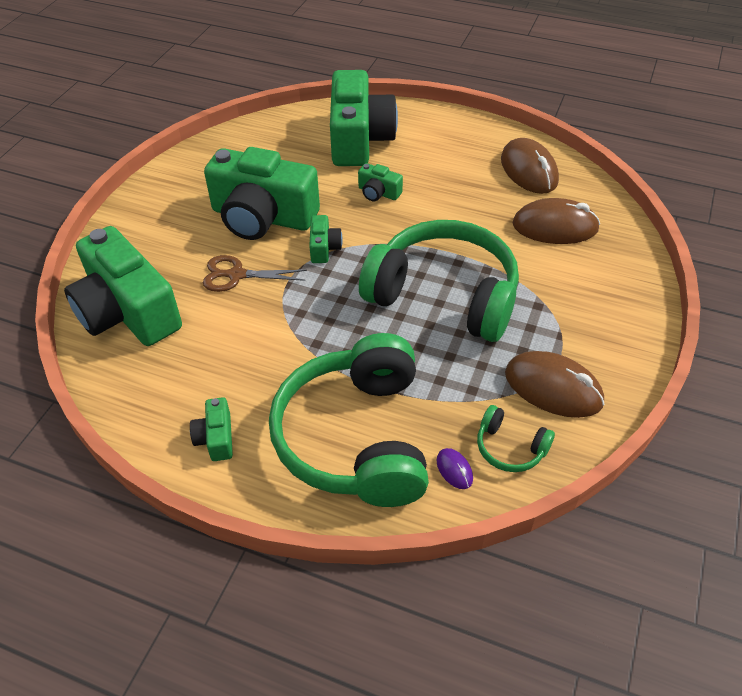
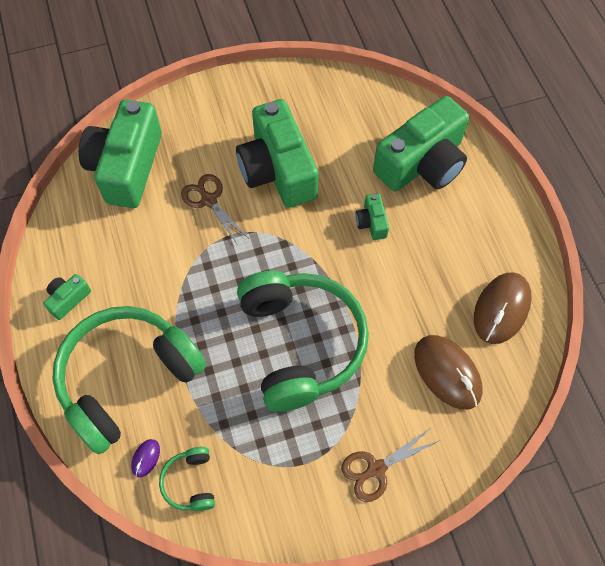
camera: 50 degrees right, 15 degrees up
(324, 248) = (281, 232): green camera -> none
(553, 388) = (268, 478): brown mouse -> none
(603, 313) = (376, 469): none -> brown scissors

